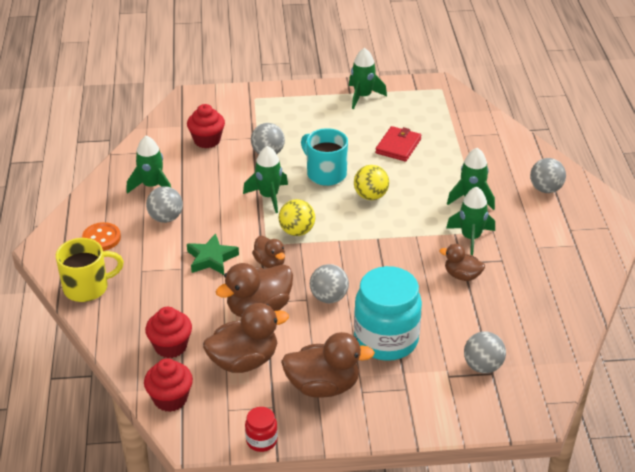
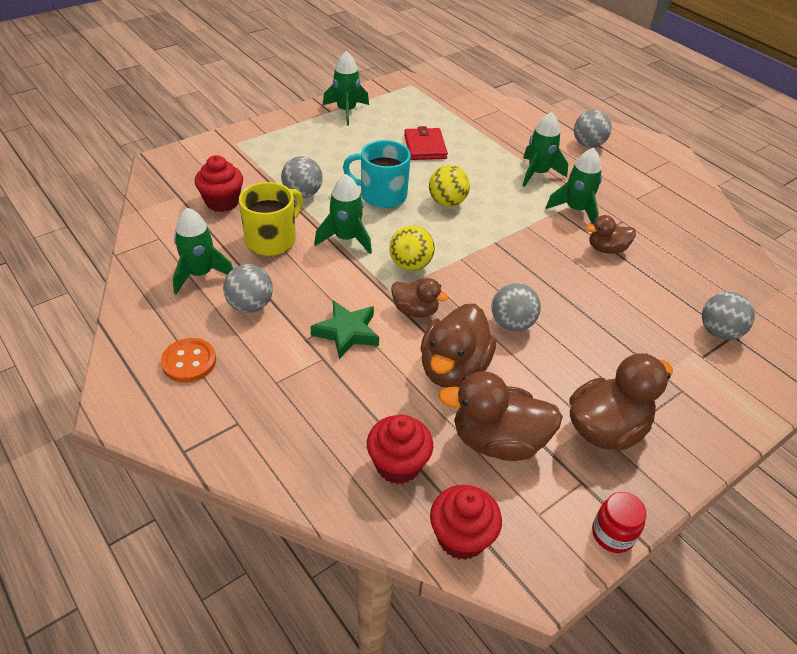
camera: 35 degrees left, 5 degrees up
(87, 287) = (223, 435): yellow mug -> yellow mug (272, 240)
(244, 361) = (497, 441): brown duck -> brown duck turned 120 degrees counterclockwise
(386, 340) = (610, 345): turquoise jar -> none

